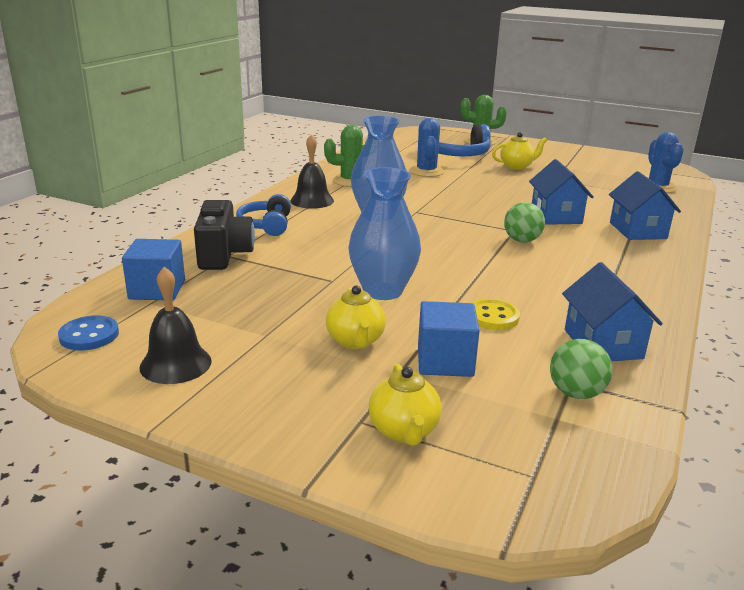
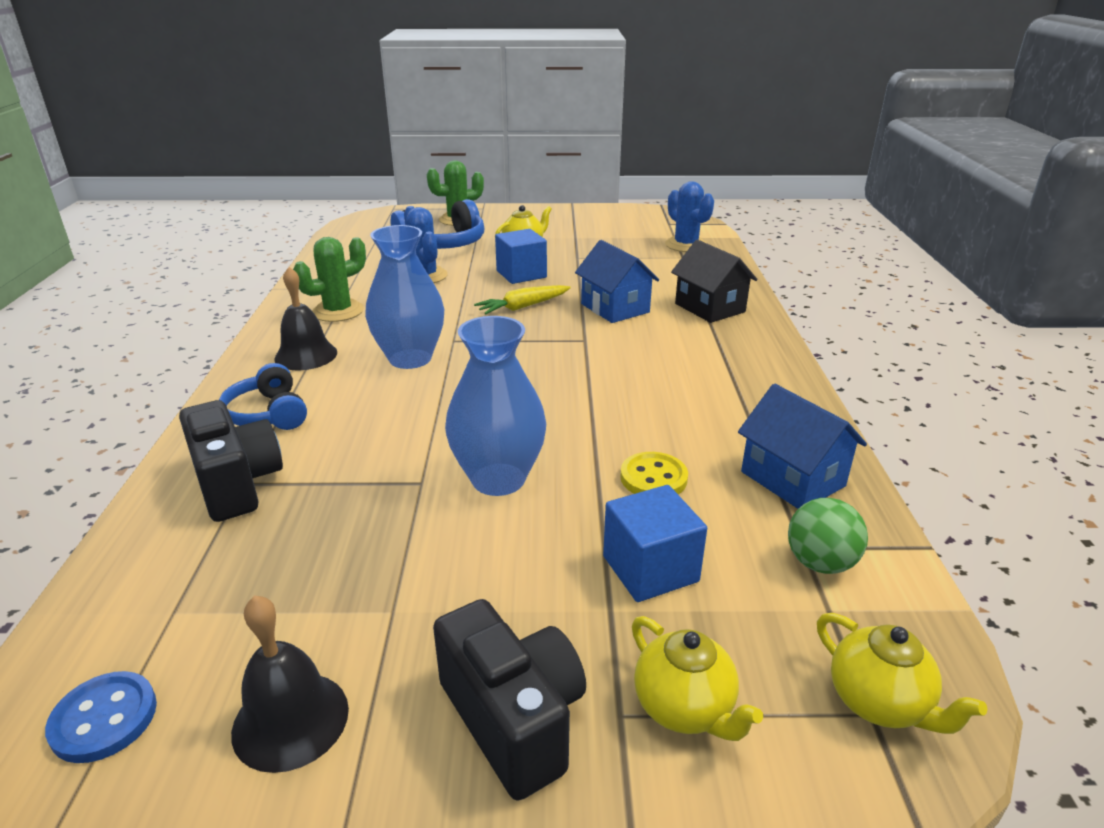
camera: 25 degrees left, 5 degrees up
(157, 290) = (169, 583): blue cube -> blue cube (521, 274)
(295, 402) = (514, 719): none -> black camera
(355, 341) = (521, 577): yellow teapot -> yellow teapot (879, 703)
(484, 202) = (523, 307): none -> yellow carrot
(522, 240) = (604, 353): green ball -> none
(637, 230) = (709, 308): blue house -> black house

